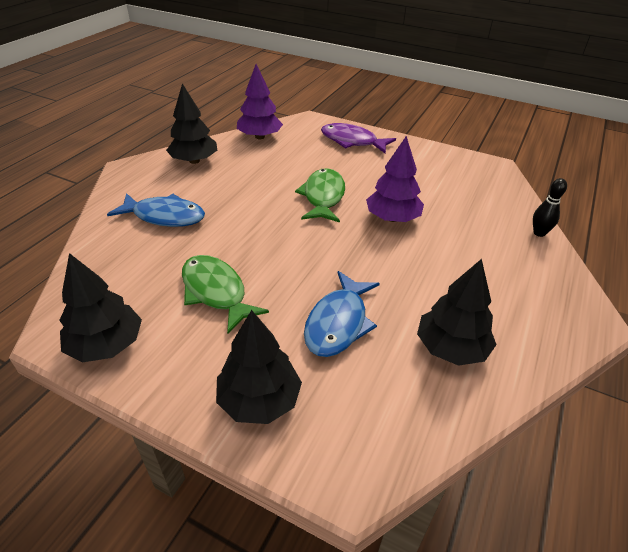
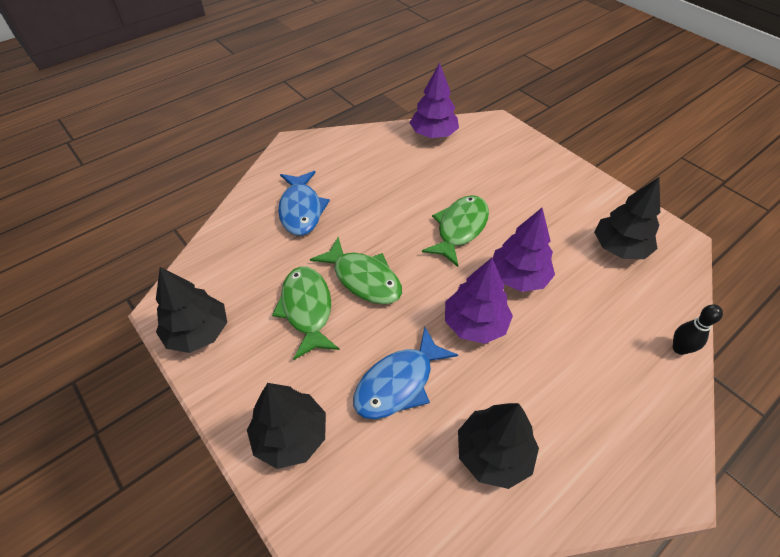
camera: 25 degrees right, 10 degrees up
(165, 216) = (301, 210): blue fish -> blue fish turned 45 degrees clockwise
(194, 161) = (356, 150): black tree -> black tree (619, 248)
(258, 254) = (363, 279): none -> green fish
(352, 141) = (528, 163): purple fish -> none
(377, 260) = (475, 324): none -> purple tree

